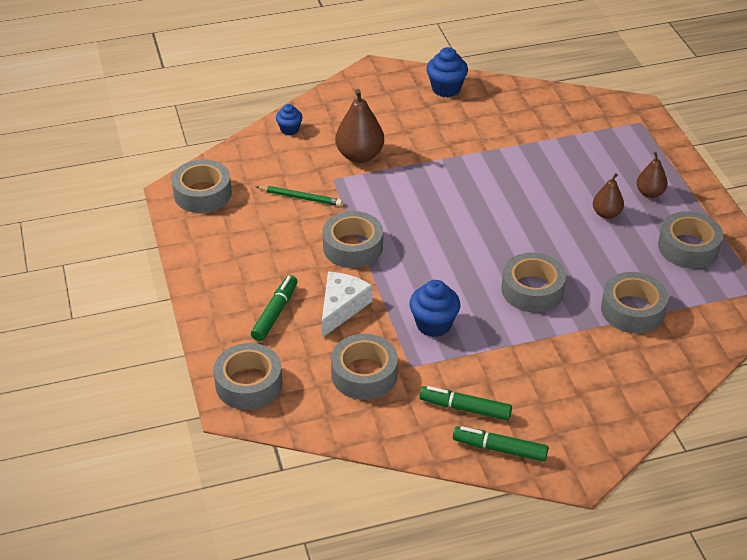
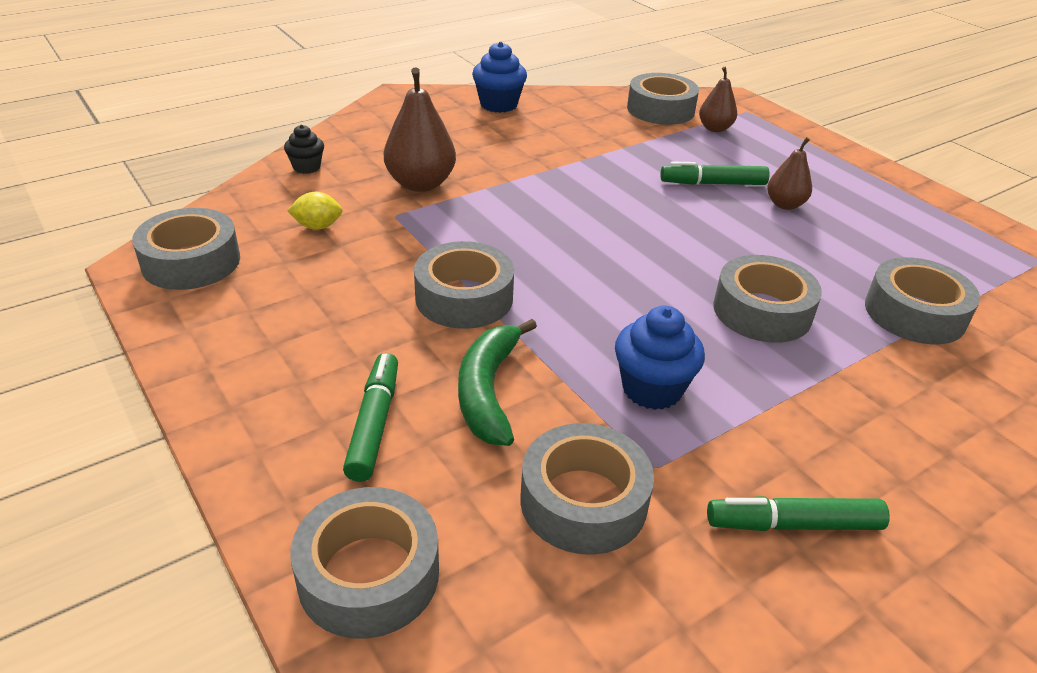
camera: 20 degrees left, 5 degrees down
(283, 180) = (317, 226): none -> yellow lemon
(289, 129) = (306, 167): blue cupcake -> black cupcake
(300, 198) = (354, 245): green pencil -> none
(342, 307) = (488, 391): white cheese -> green banana
(500, 449) = (905, 591): green marker -> green marker (713, 183)
(650, 193) = (816, 176): brown pear -> brown pear (715, 128)
(688, 247) = (912, 226): grey tape -> grey tape (660, 109)

